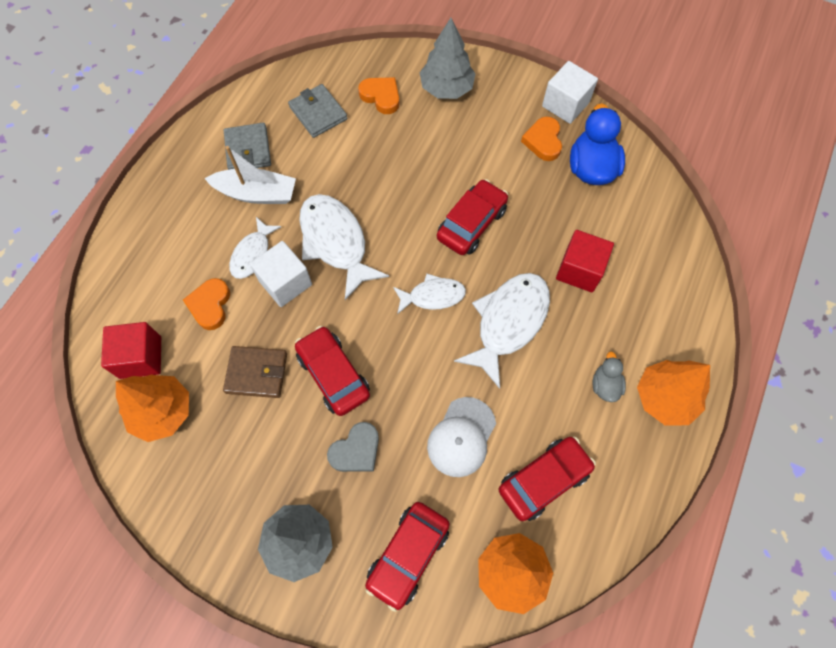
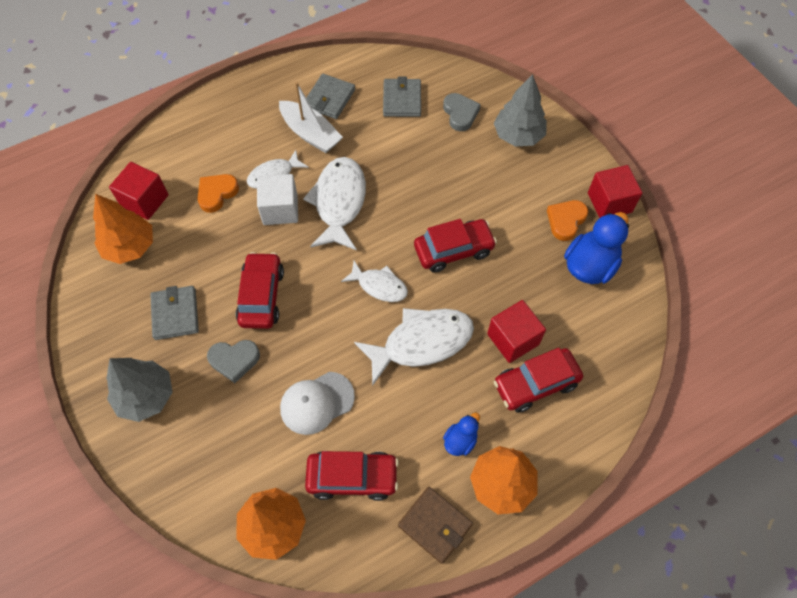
camera: 35 degrees right, 5 degrees down
(257, 373) = (210, 260): brown wallet -> brown wallet (435, 525)
(264, 446) = (175, 314): none -> grey wallet
(381, 97) = (460, 114): orange heart -> grey heart
(408, 555) = (210, 459): red car -> red car (535, 384)
(565, 104) = (609, 202): white cube -> red cube
(605, 385) = (460, 440): grey duck -> blue duck

